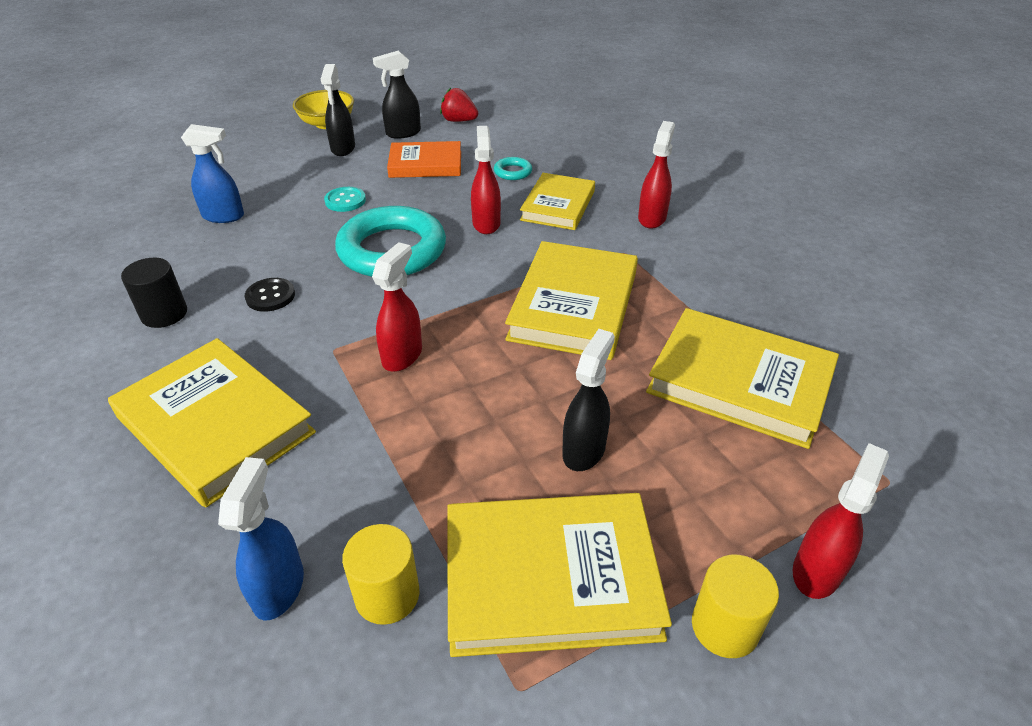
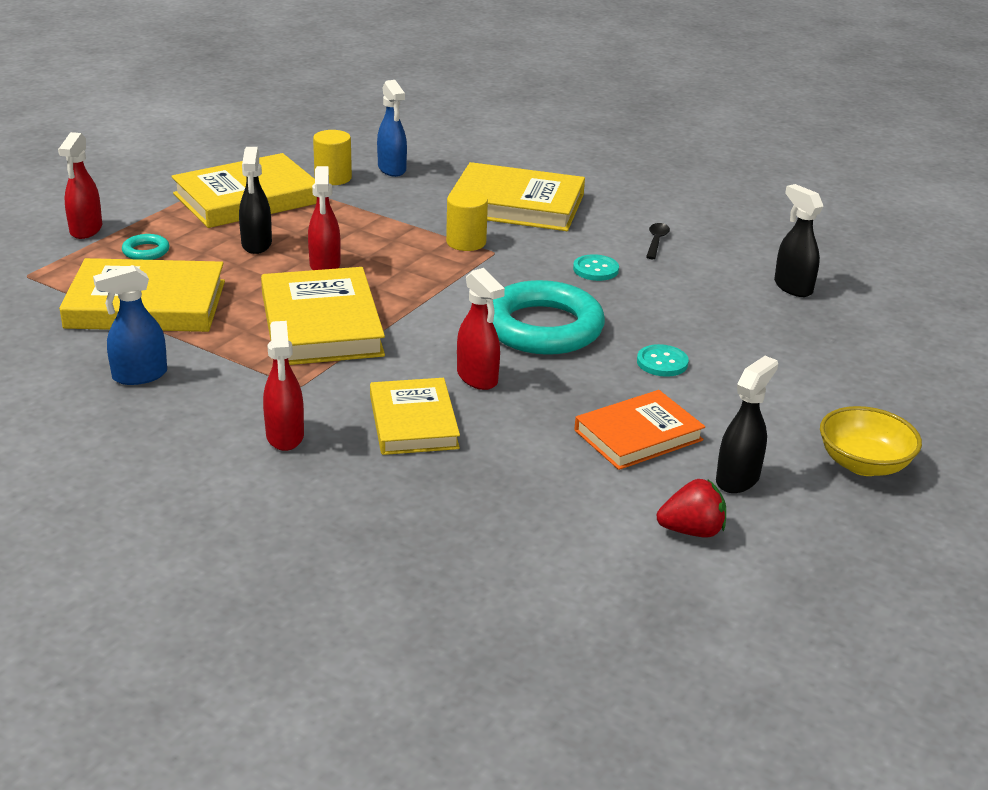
camera: 150 degrees right, 10 degrees down
(164, 314) = (656, 241): black cylinder -> black spoon
(224, 216) = (753, 316): blue spray bottle -> blue spray bottle (139, 376)
(270, 296) = (595, 269): black button -> turquoise button
(343, 149) = (774, 429): black spray bottle -> black spray bottle (792, 287)
(402, 355) = (436, 260): red spray bottle -> red spray bottle (325, 266)
(513, 172) = (513, 456): turquoise ring -> turquoise ring (146, 251)
(725, 626) = (141, 203): yellow cylinder -> yellow cylinder (466, 242)

